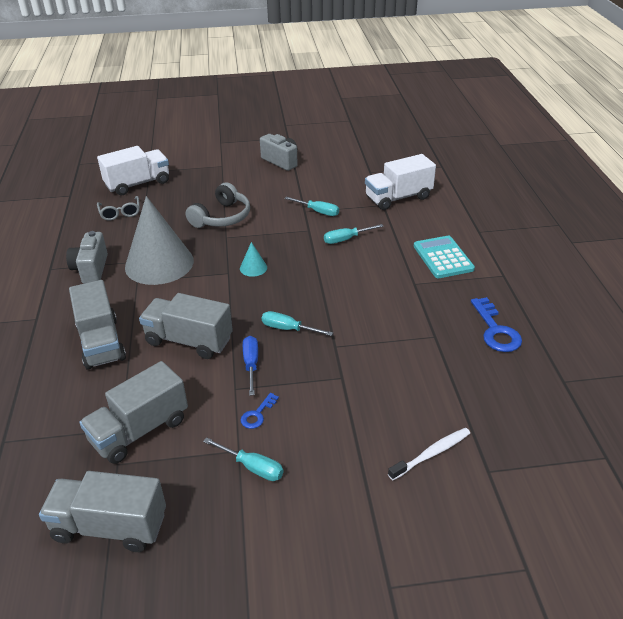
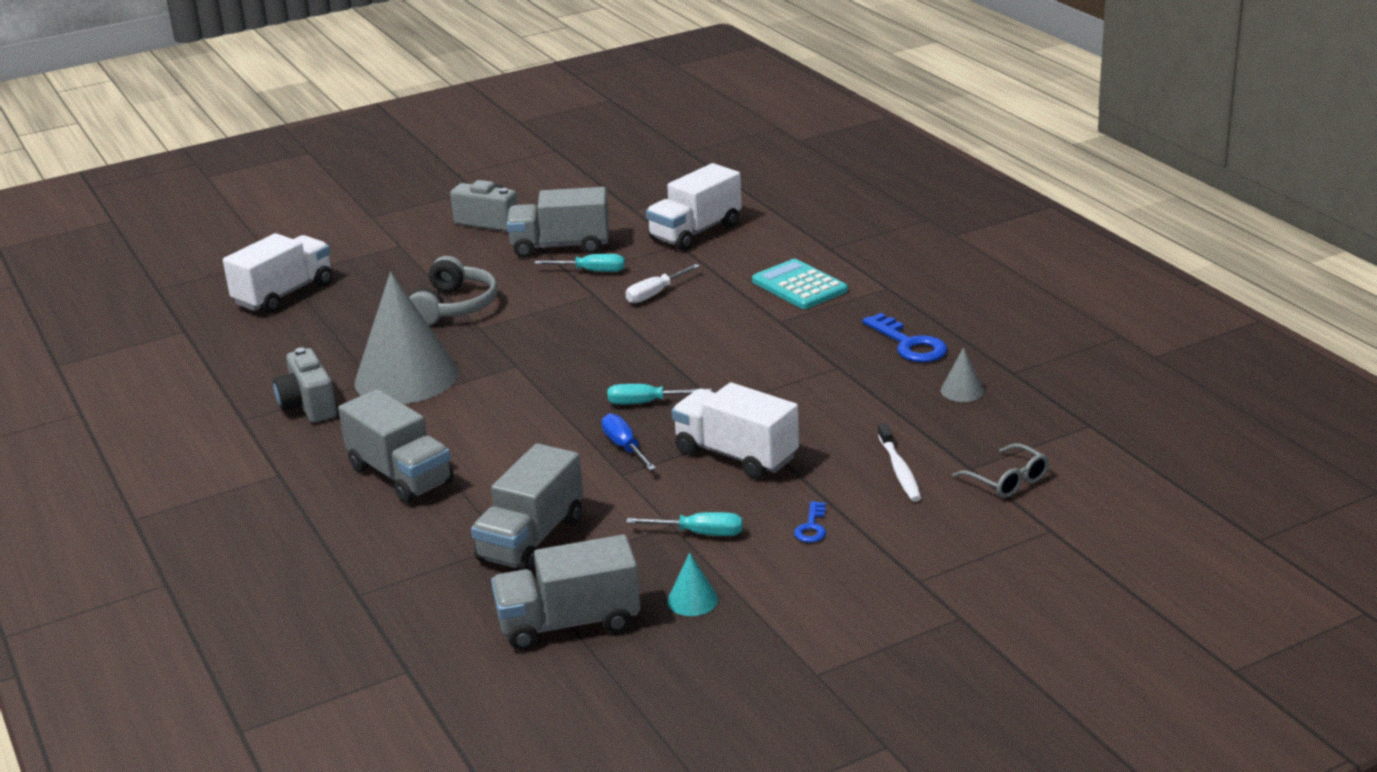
camera: 20 degrees left, 10 degrees down
(120, 213) = (290, 334): grey glasses -> grey glasses (1008, 481)
(189, 341) = (522, 445): grey truck -> grey truck (560, 246)
(253, 268) = (548, 352): turquoise cone -> turquoise cone (692, 600)
(257, 414) = (670, 489): blue key -> blue key (812, 527)
(320, 397) = (736, 455): none -> white truck
(346, 239) = (655, 294): turquoise screwdriver -> white screwdriver
(431, 454) = (899, 470): white toothbrush -> white toothbrush turned 135 degrees clockwise
(516, 387) = (962, 390): none -> grey cone

